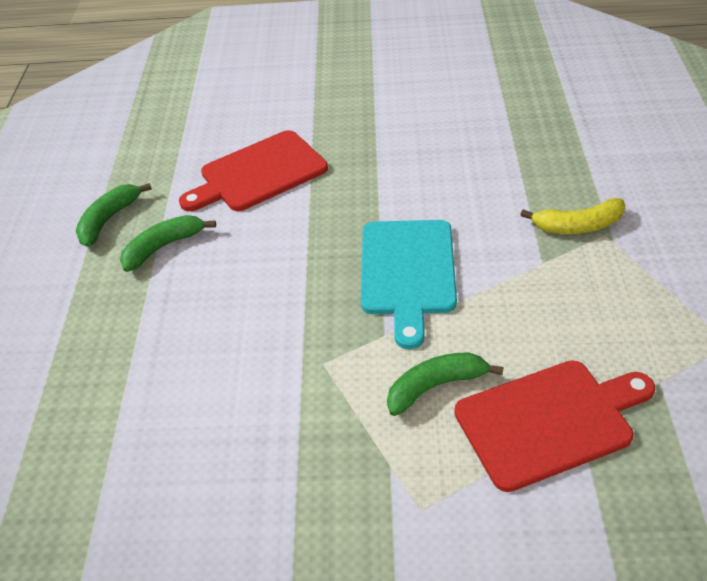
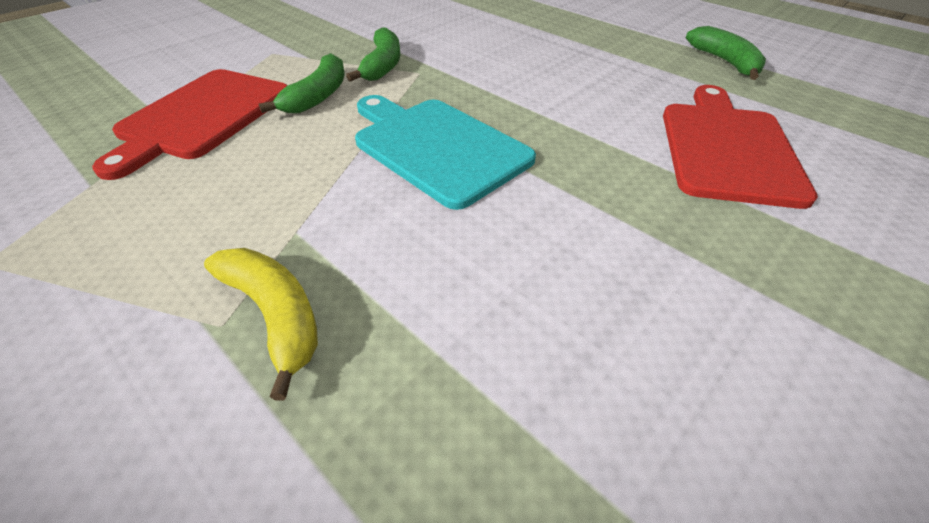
camera: 130 degrees right, 0 degrees up
(163, 247) = (651, 68): green banana -> green banana (382, 65)
(578, 226) = (275, 315): yellow banana -> yellow banana turned 105 degrees clockwise

